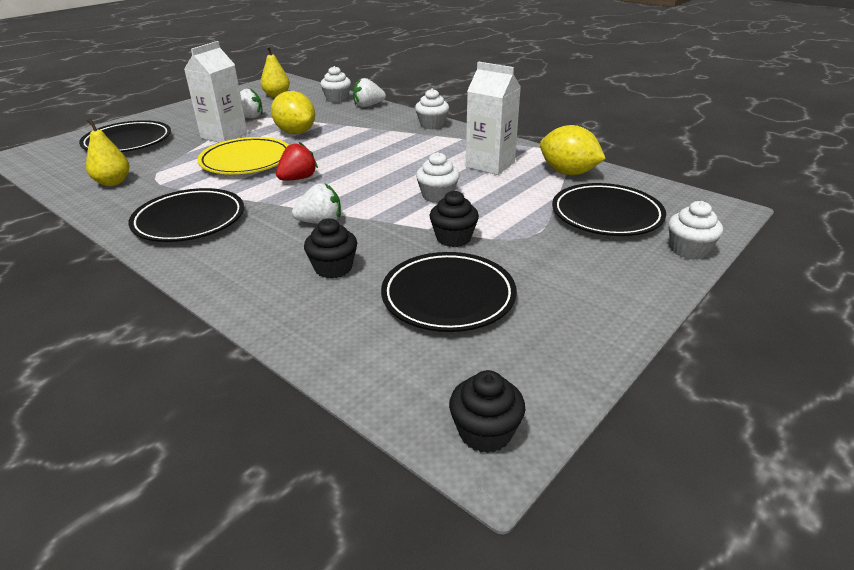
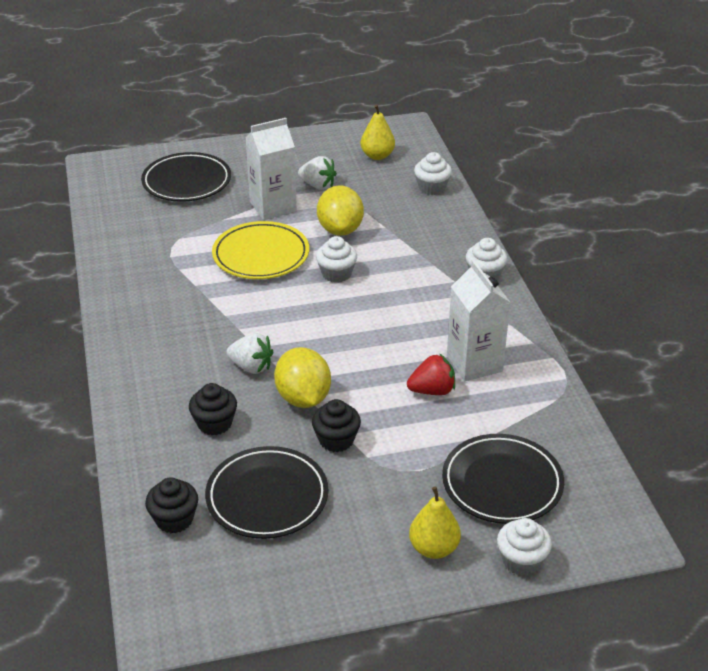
camera: 35 degrees right, 5 degrees up
(113, 182) = (137, 237): yellow pear -> yellow pear (434, 548)
(189, 220) = (158, 315): black plate -> none
(298, 179) = (282, 301): red strawberry -> red strawberry (432, 391)
(368, 106) = (453, 213): white strawberry -> none
(437, 196) = (378, 382): white cupcake -> white cupcake (336, 274)
(485, 432) = (174, 614): black cupcake -> black cupcake (174, 519)
(568, 173) = (538, 412): yellow lemon -> yellow lemon (303, 398)

